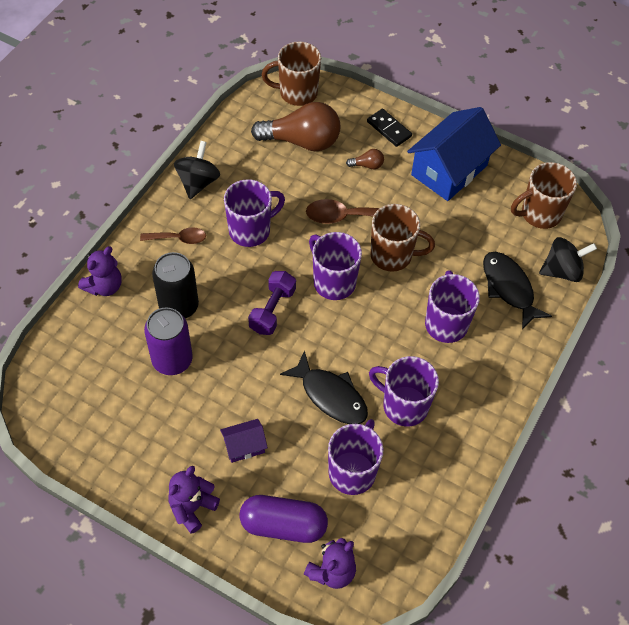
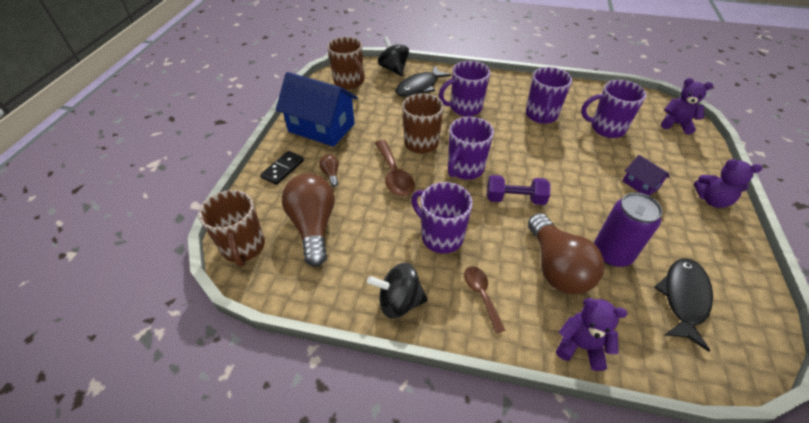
camera: 105 degrees left, 10 degrees down
(179, 306) = (556, 267): black can -> brown light bulb
(283, 525) = (672, 151): purple capsule -> none
(330, 396) = (562, 149): black fish -> black fish (683, 298)

